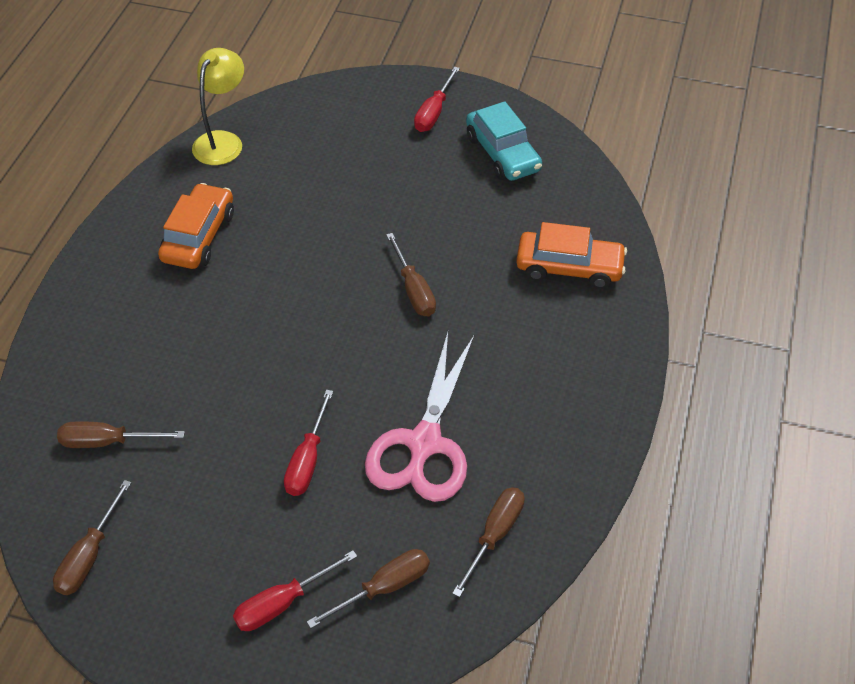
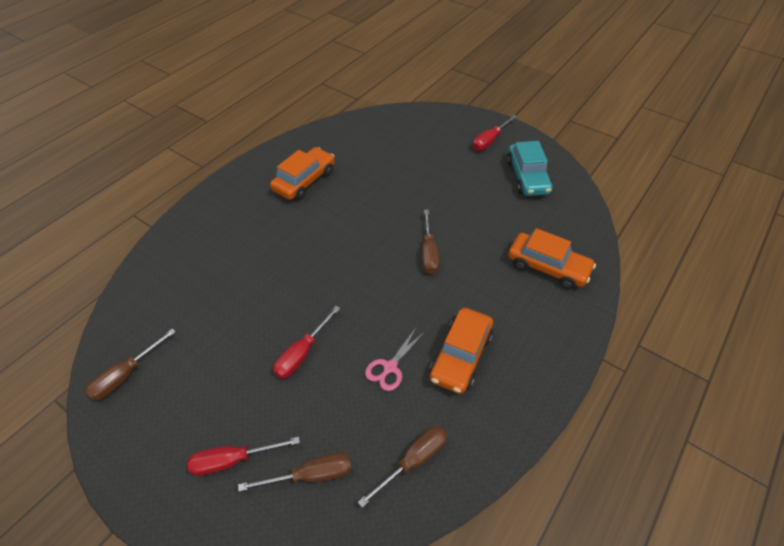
camera: 20 degrees right, 0 degrees up
(108, 442) = (180, 298): brown screwdriver -> none
(223, 141) = (347, 127): yellow lamp -> none
(424, 443) = (390, 367): pink scissors -> pink scissors, size x0.48
(504, 405) = (461, 356): none -> orange car

